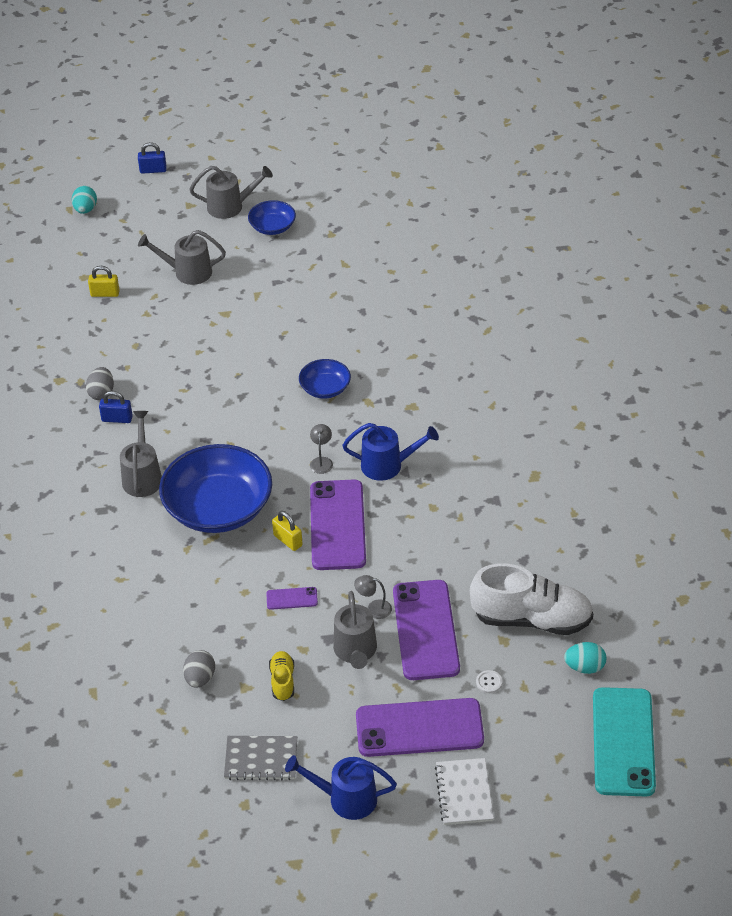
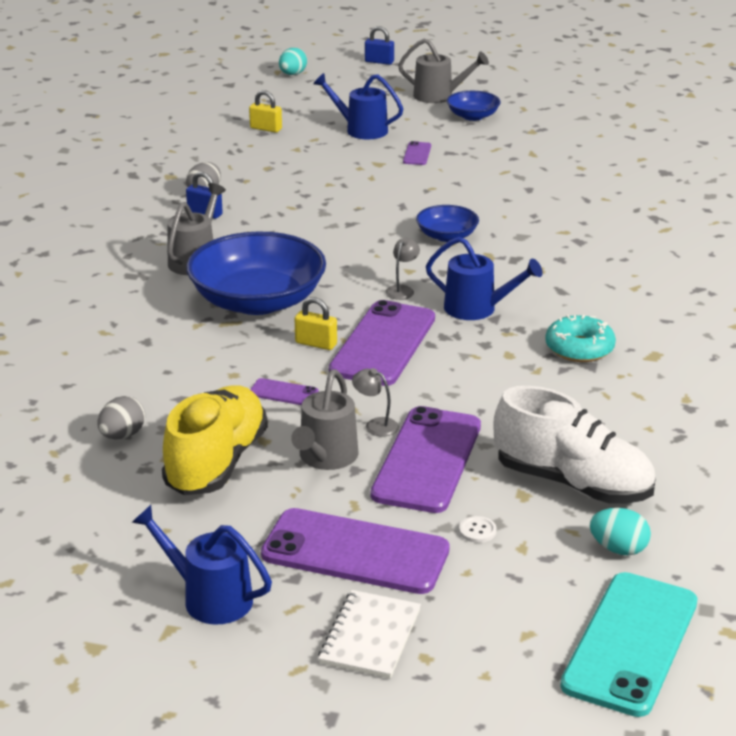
camera: 20 degrees right, 15 degrees down
(187, 272) = (360, 130): grey watering can -> blue watering can
(251, 291) = (417, 154): none -> purple phone
(261, 759) = (134, 529): grey notebook -> none
(282, 681) = (216, 463): yellow shoe -> yellow shoe, size x2.12
(288, 540) = (316, 344): yellow padlock -> yellow padlock turned 45 degrees counterclockwise
(480, 485) = (579, 348): none -> turquoise donut

